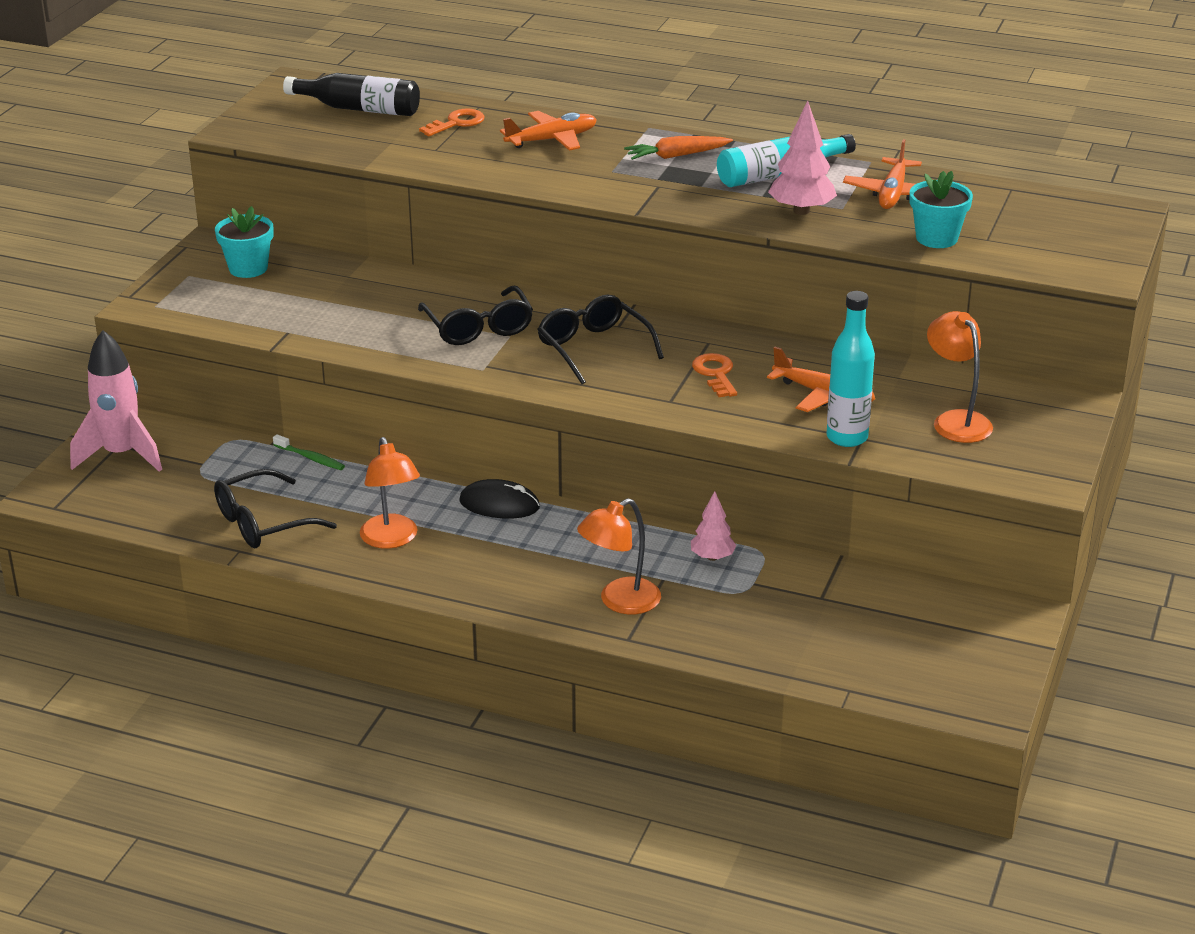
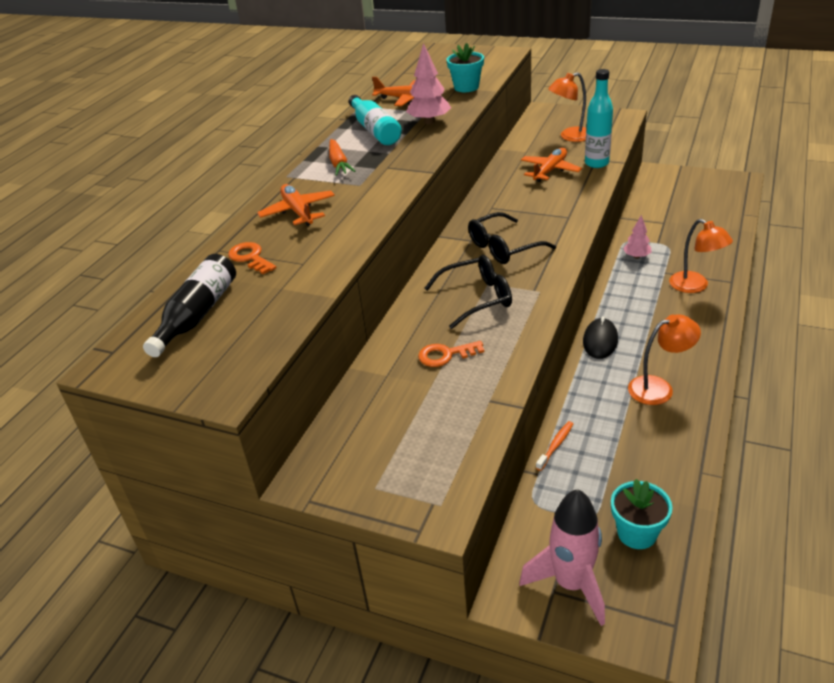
camera: 85 degrees left, 5 degrees up
(248, 268) = (365, 443): turquoise flower pot -> turquoise flower pot (637, 533)
(262, 523) = (658, 462): black glasses -> none
(310, 458) = (555, 445): green toothbrush -> orange toothbrush
(715, 374) = (531, 203): orange key -> orange key (445, 355)

